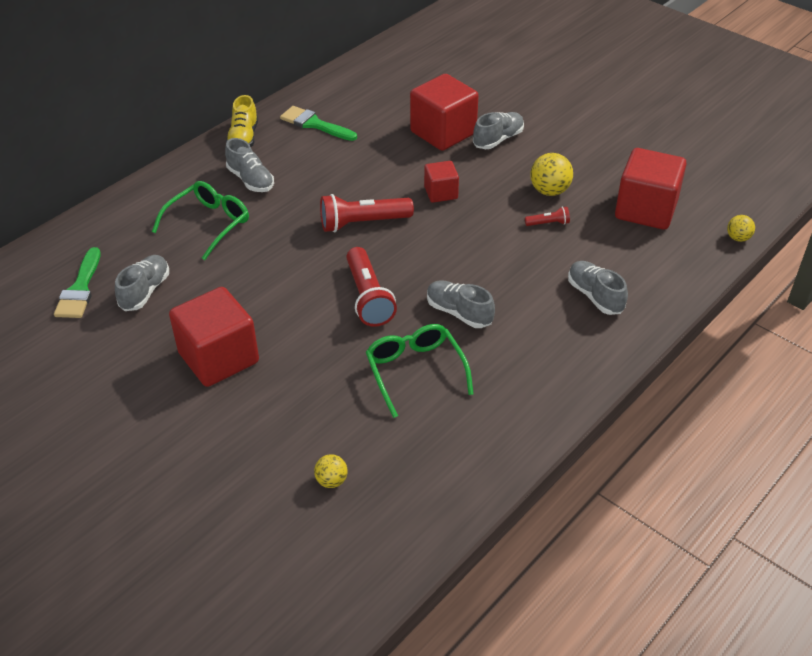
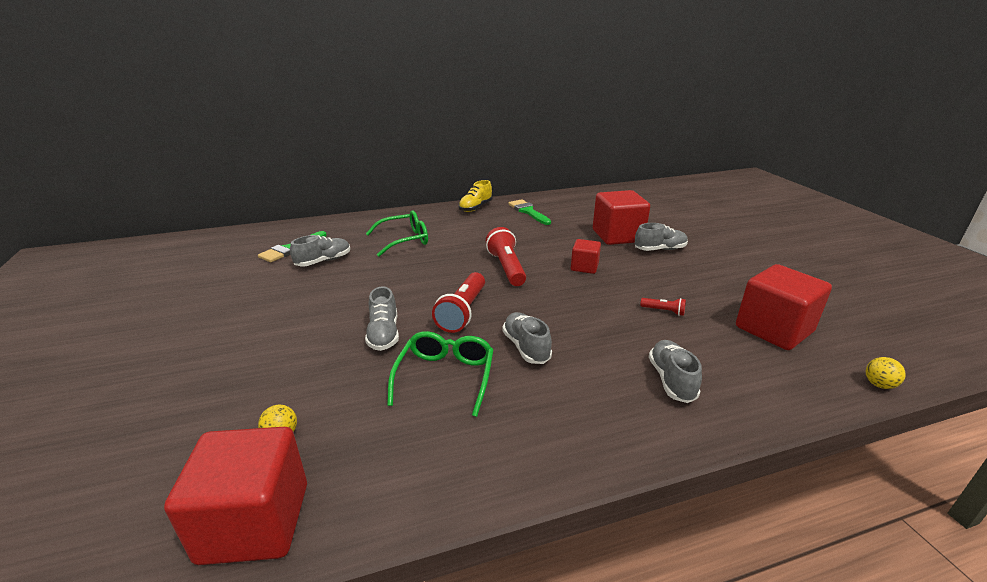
camera: 30 degrees right, 15 degrees down
(219, 358) = (316, 312): red cube -> red cube (255, 522)
(250, 180) = (456, 227): grey shoe -> grey shoe (384, 334)
(363, 223) = (506, 268): red flashlight -> red flashlight turned 60 degrees clockwise
(549, 191) = (681, 290): yellow ball -> none

